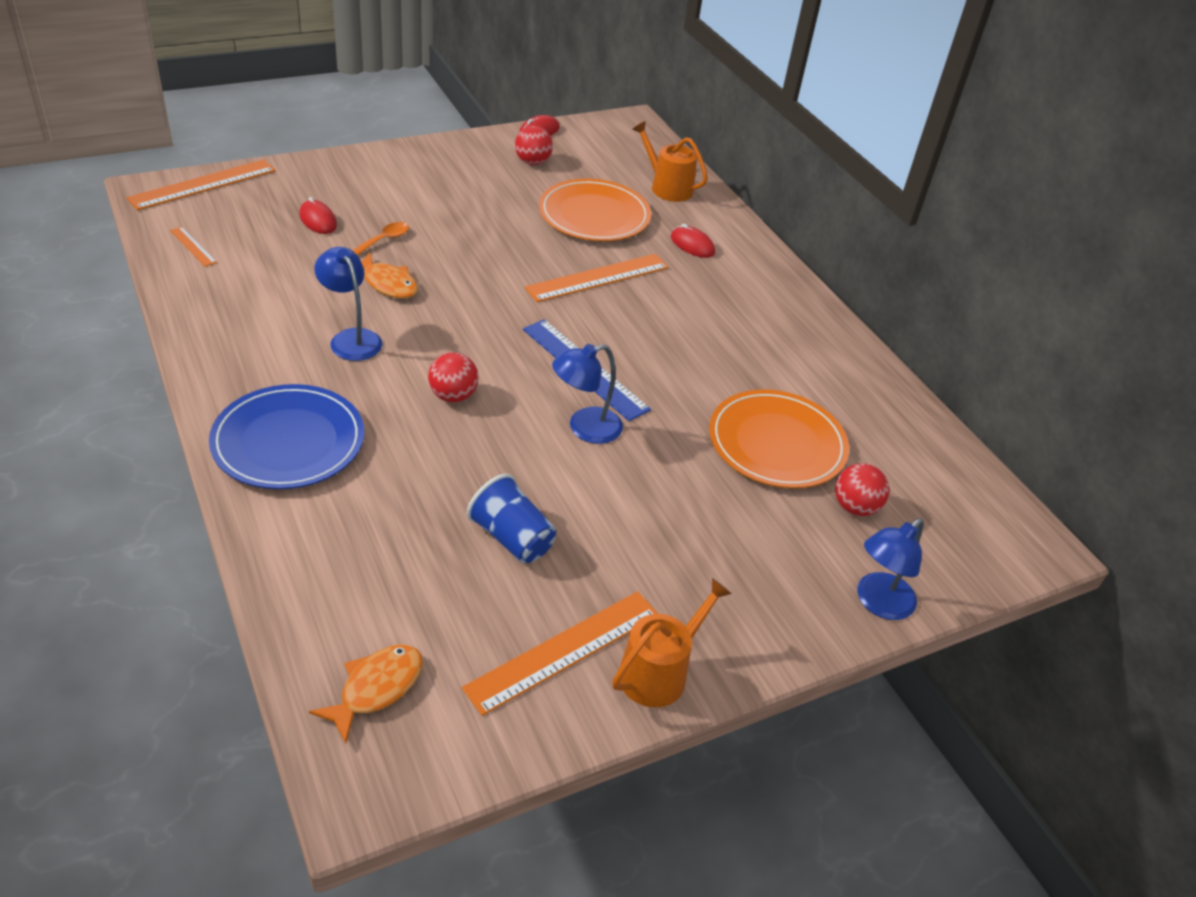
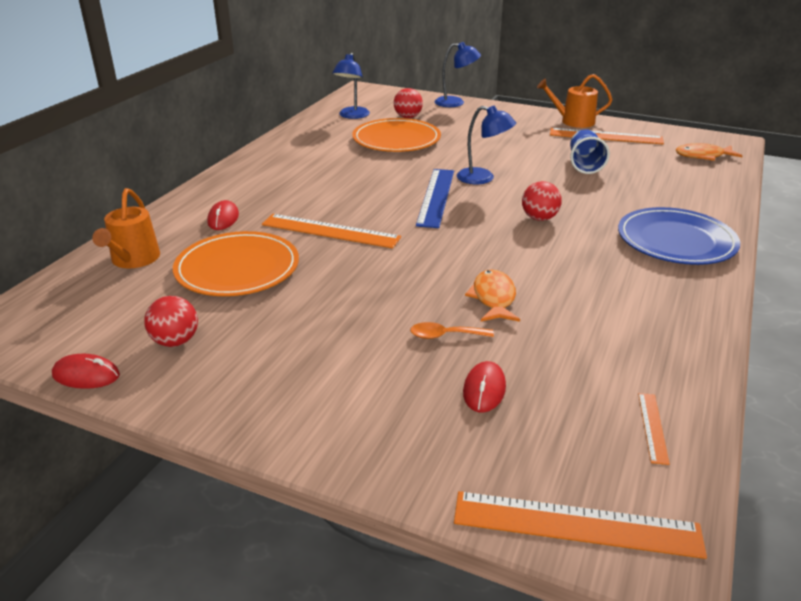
camera: 125 degrees left, 10 degrees down
(351, 338) = (571, 275): blue lamp -> blue lamp (352, 116)

